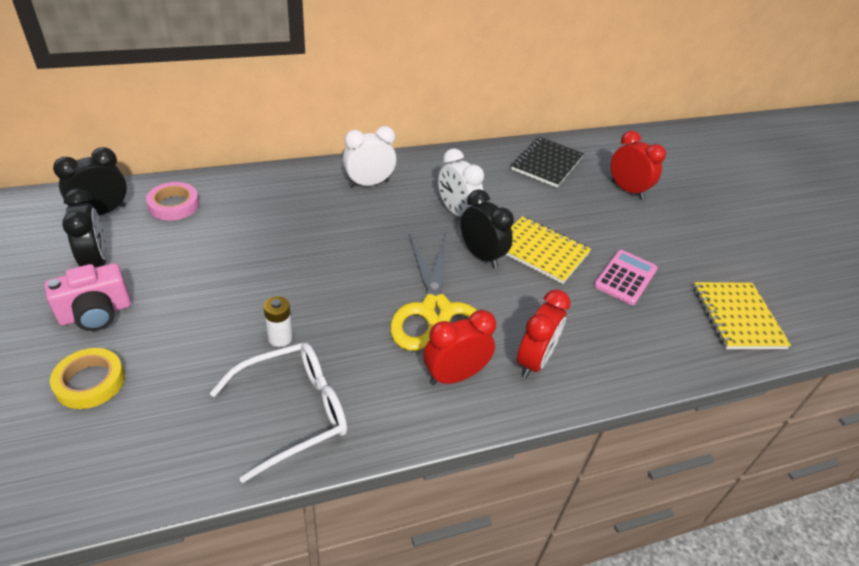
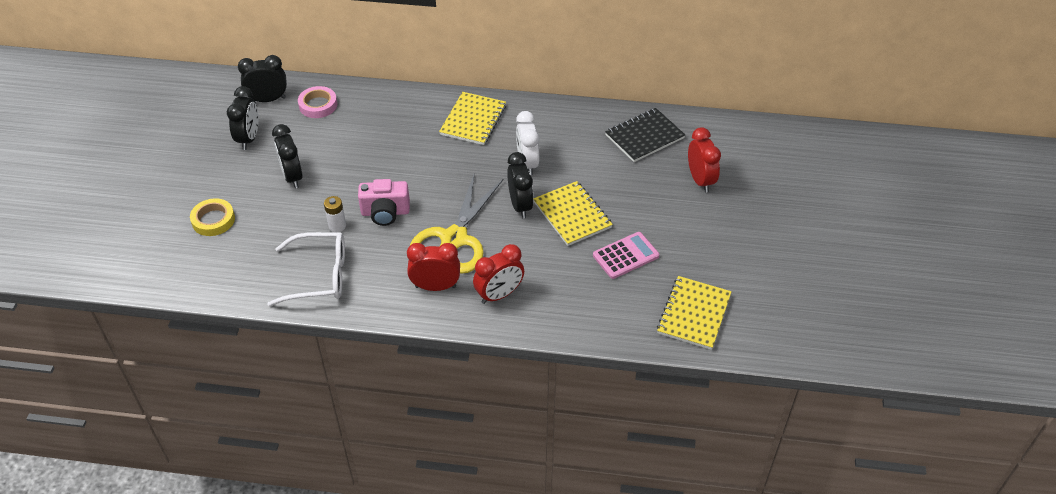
camera: 30 degrees right, 5 degrees up
(96, 313) = (234, 176): pink camera -> pink camera (385, 212)
(183, 293) = (292, 177): none -> black clock
(369, 183) = (473, 120): white clock -> yellow notebook

